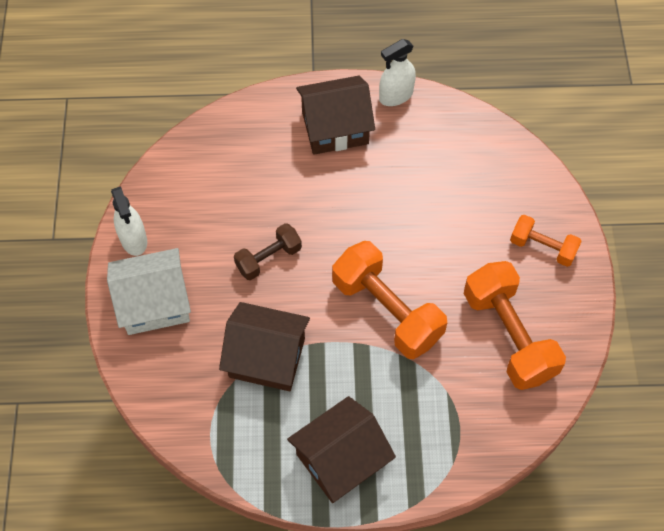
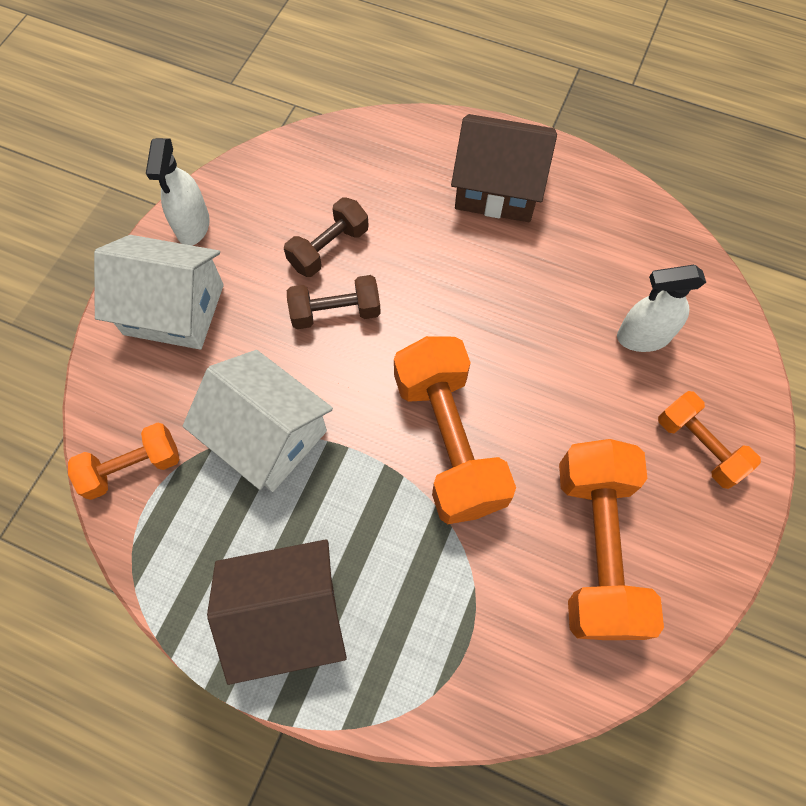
camera: 25 degrees right, 5 degrees up
(187, 417) = (132, 467): none -> orange dumbbell
(240, 217) = (329, 248): none -> brown dumbbell
(267, 357) = (267, 435): brown house -> white house
(396, 96) = (592, 178): white spray bottle -> white spray bottle (643, 337)

